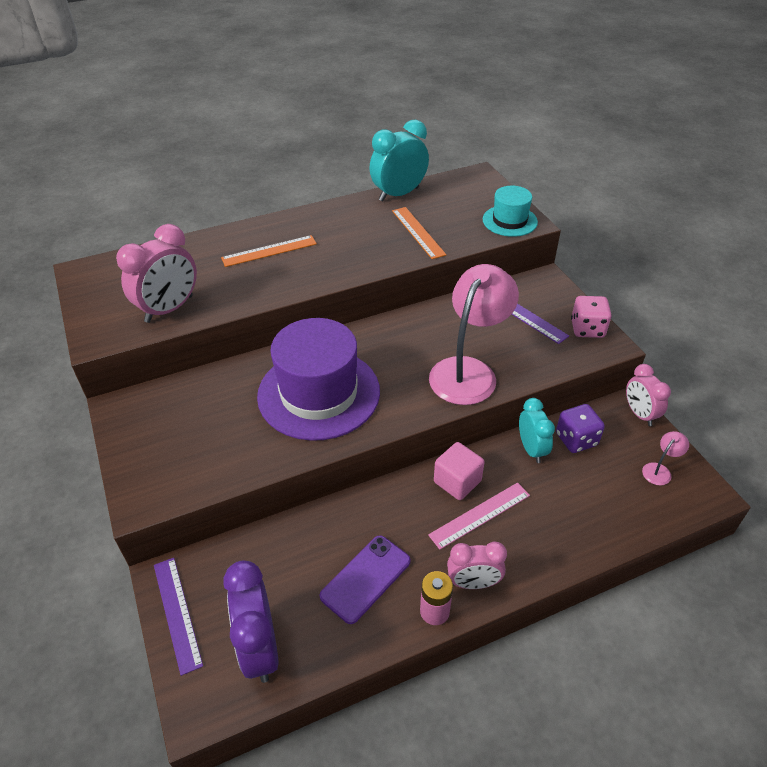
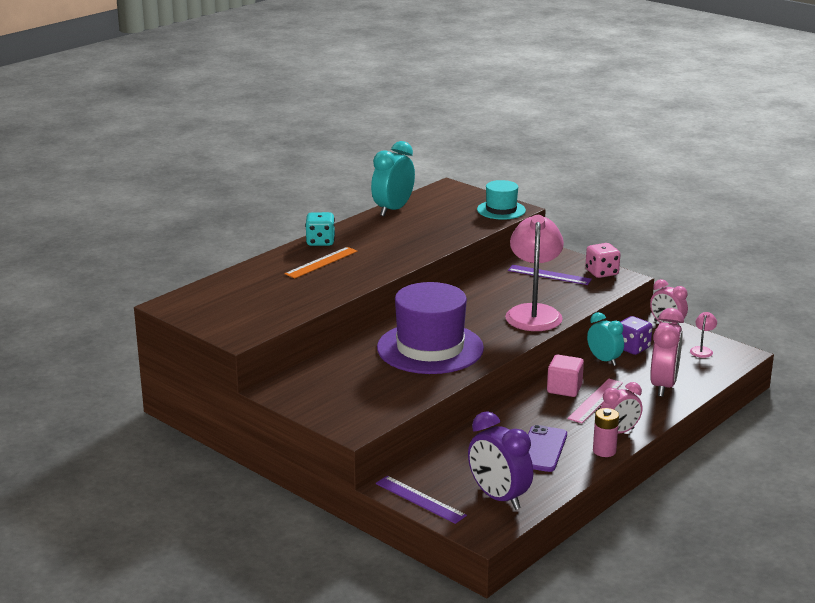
camera: 25 degrees left, 20 degrees down
(169, 309) = (278, 310): pink clock -> pink clock (663, 386)
(293, 221) = (320, 242): none -> turquoise dice
(418, 232) = (434, 229): orange ruler -> none

